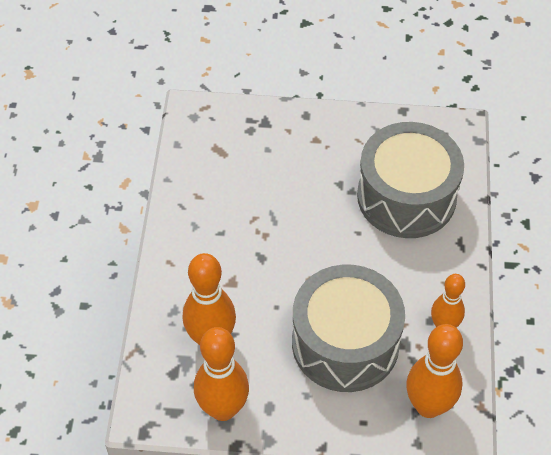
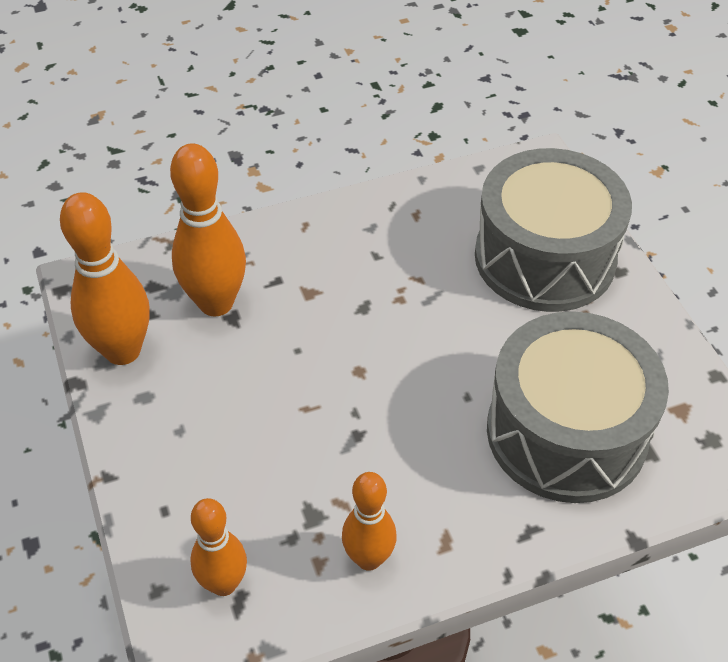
camera: 65 degrees right, 5 degrees down
(345, 343) = (279, 445): grey drum -> grey drum (544, 257)
(428, 406) = (224, 584): orange bowling pin -> orange bowling pin, size x0.64

